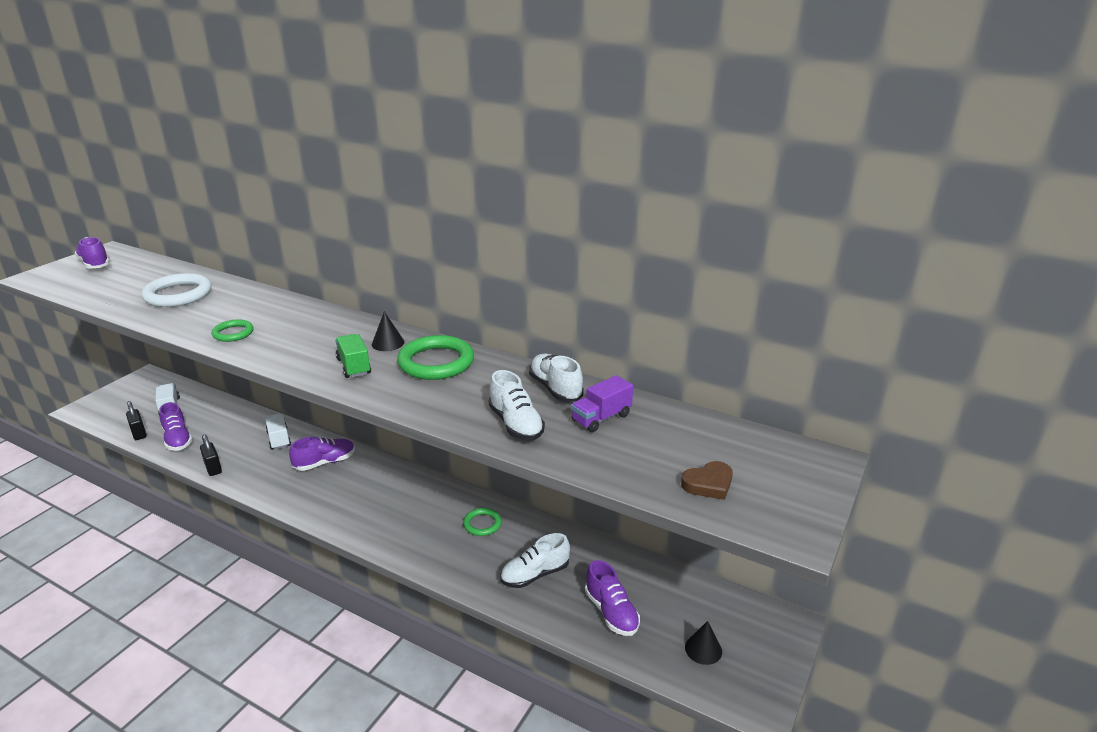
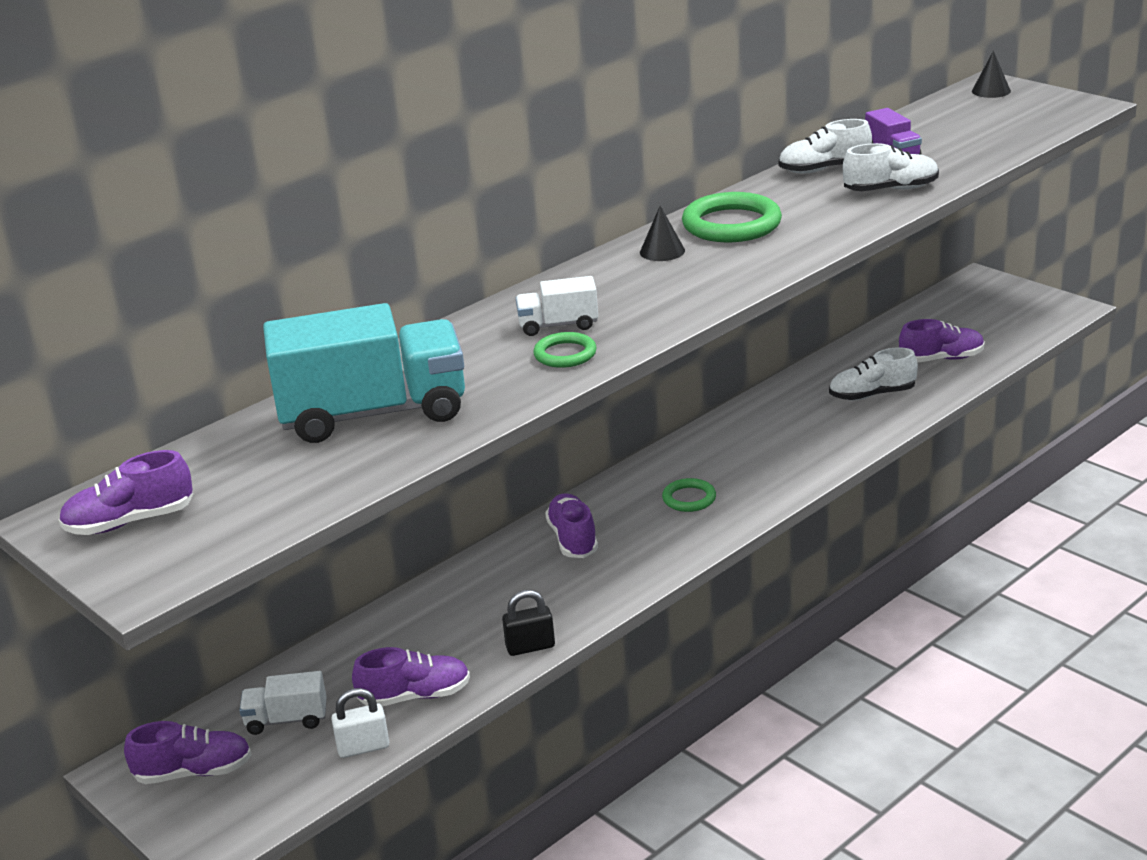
camera: 70 degrees left, 0 degrees up
(137, 393) = (193, 772): none -> purple shoe
(139, 433) = (363, 747): black padlock -> white padlock
(178, 294) = (373, 414): white ring -> turquoise truck
(279, 439) = (480, 585): white truck -> white truck (558, 325)
(354, 366) = (718, 269): green truck -> none
(482, 524) = (770, 421): green ring -> green ring (689, 498)
(535, 574) = (872, 395): white shoe -> white shoe turned 90 degrees clockwise
(703, 649) = (1000, 321): black cone -> black cone (991, 91)
(708, 484) = (1016, 124): brown heart -> none

